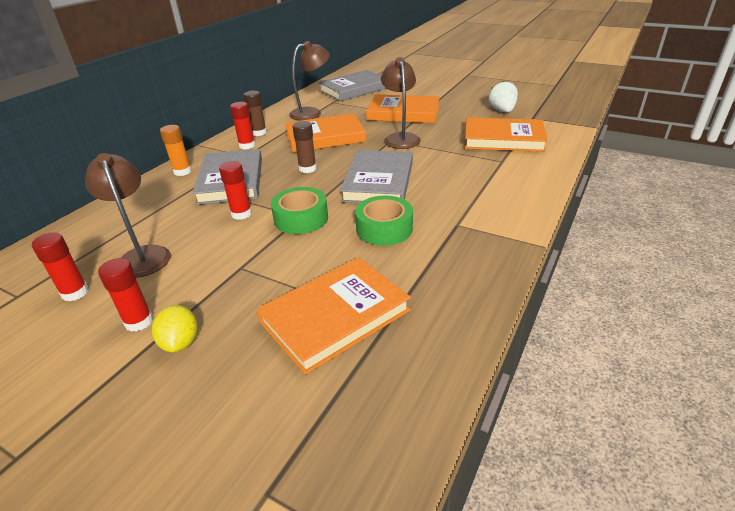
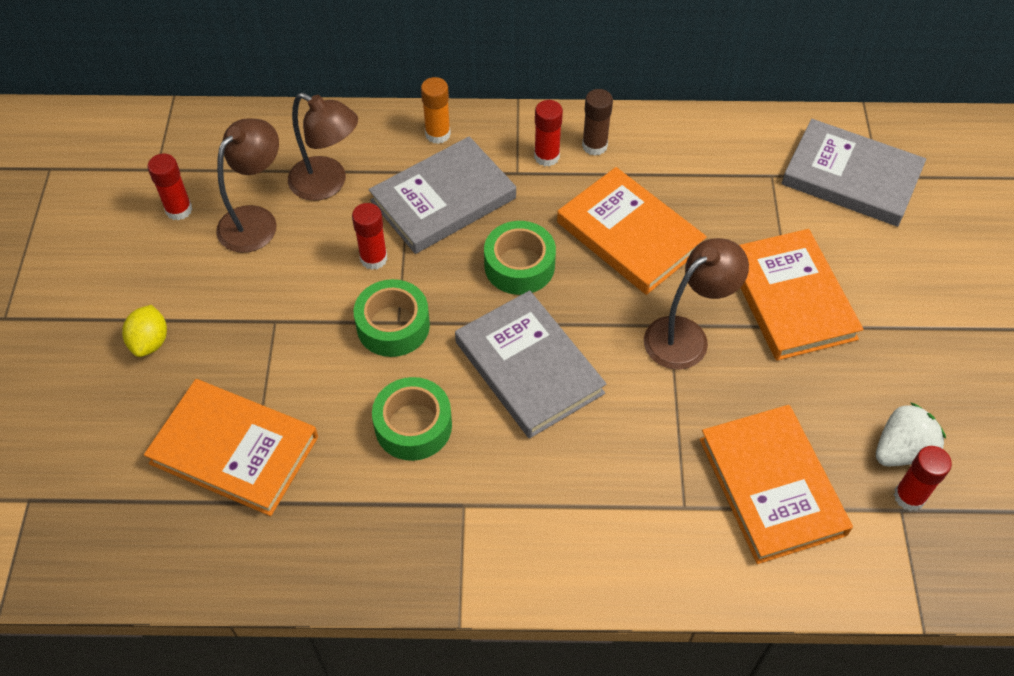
camera: 60 degrees right, 20 degrees up
(139, 321) = (162, 290): red glue stick -> red glue stick (909, 496)
(181, 342) = (150, 342): yellow lemon -> yellow lemon turned 45 degrees counterclockwise
(307, 169) = (519, 265): brown glue stick -> green tape
(311, 113) = (707, 170): brown lamp -> brown lamp (327, 184)
(378, 181) = (528, 367): grey book -> grey book turned 75 degrees clockwise

